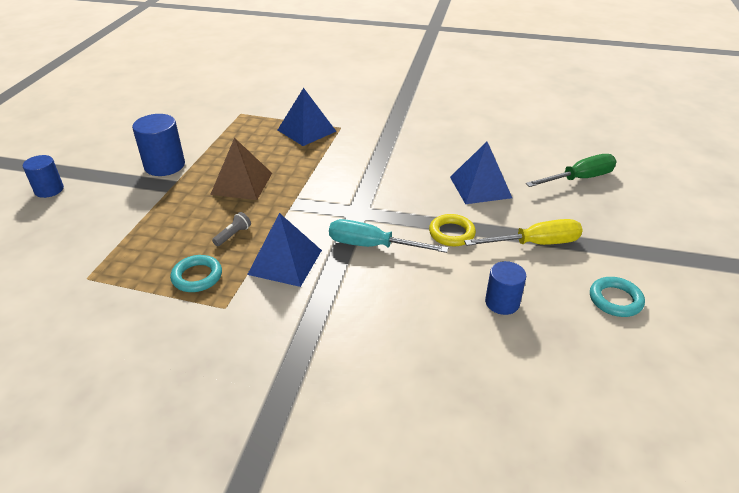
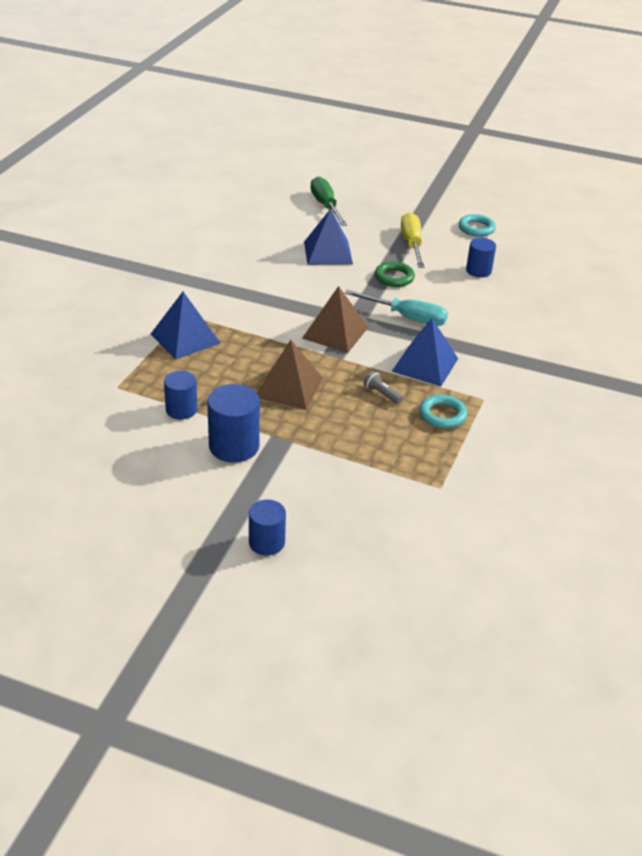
camera: 85 degrees left, 0 degrees up
(212, 139) = (181, 409): none -> blue cylinder
(332, 201) = (335, 332): none -> brown pyramid
(372, 246) = (407, 317): turquoise screwdriver -> turquoise screwdriver turned 90 degrees counterclockwise
(451, 233) = (394, 277): yellow ring -> green ring

